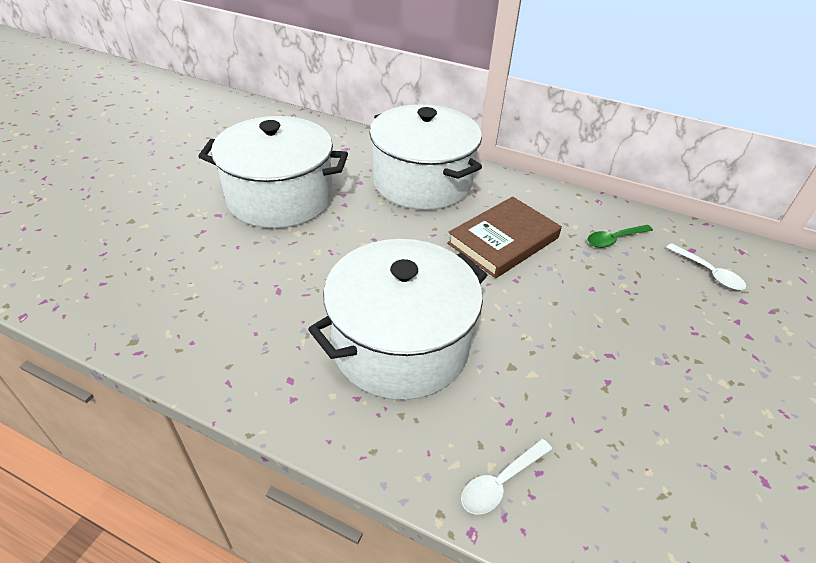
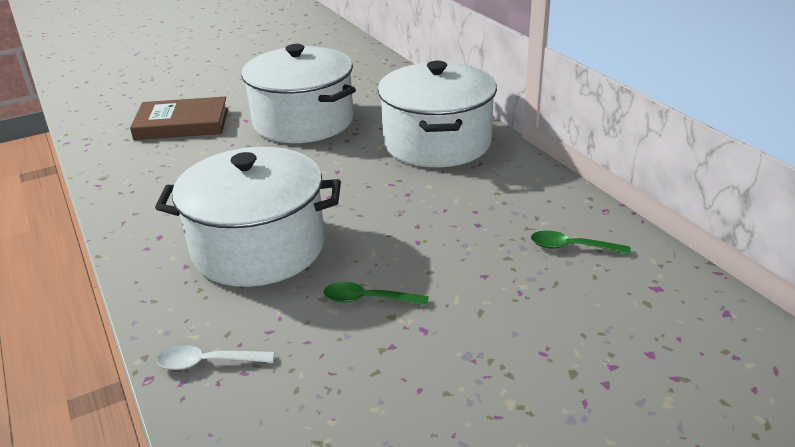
camera: 40 degrees right, 10 degrees down
(503, 240) = (450, 209): brown book -> brown book (182, 123)
(544, 350) = (368, 299): none -> green spoon
(708, 272) = (645, 314): white spoon -> none

